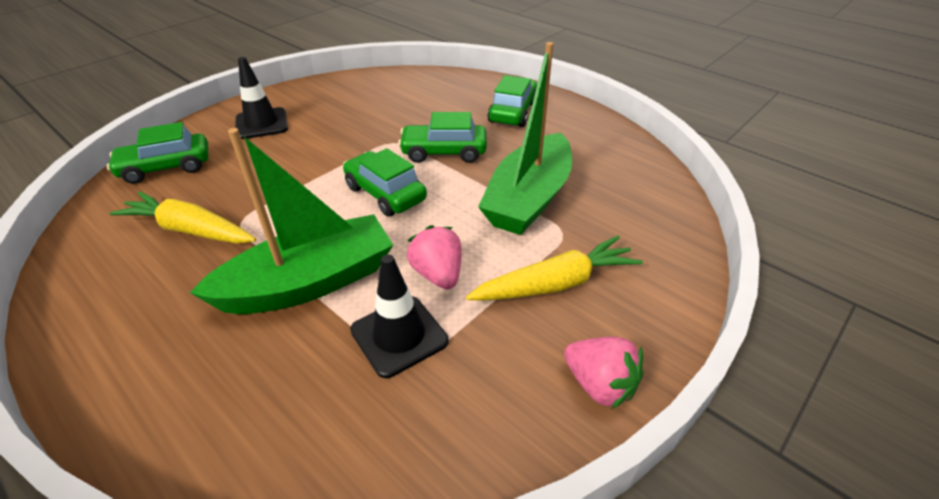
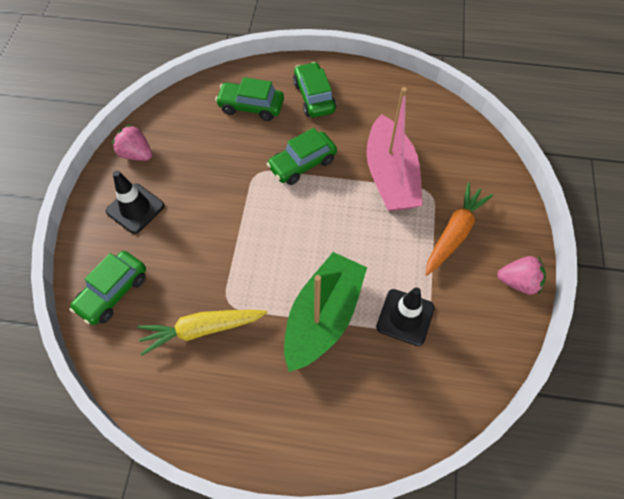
camera: 35 degrees left, 20 degrees up
(385, 193) = (299, 223): green car -> green car (251, 107)
(438, 274) = (389, 265): pink strawberry -> pink strawberry (136, 154)
(528, 199) = (390, 176): green boat -> pink boat
(556, 283) = (454, 233): yellow carrot -> orange carrot

